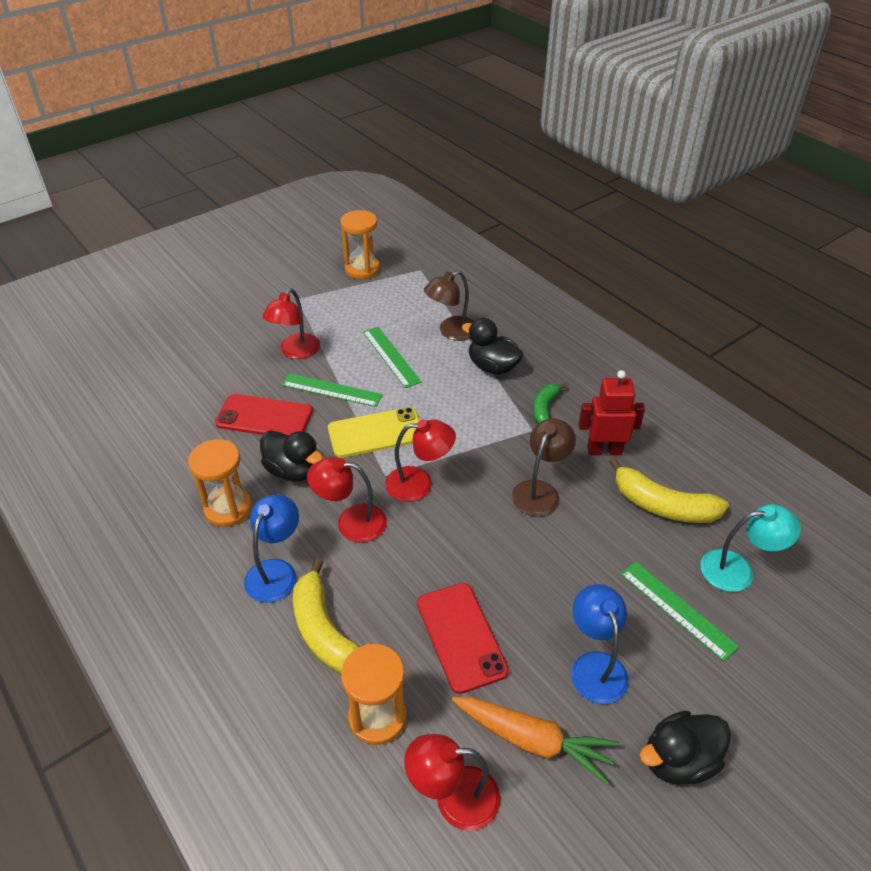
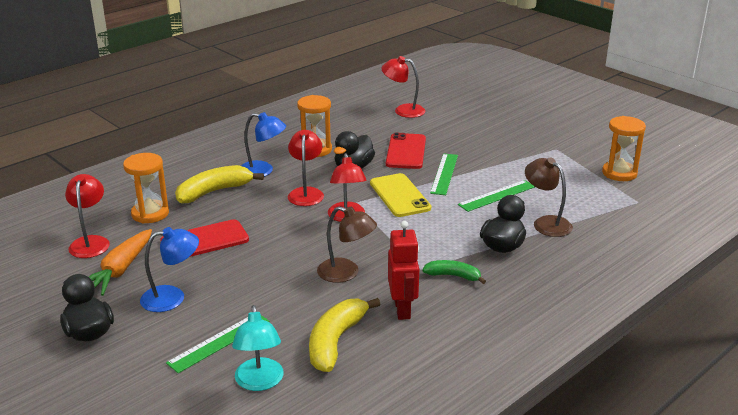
camera: 85 degrees right, 15 degrees down
(295, 352) = (485, 155): red lamp -> red lamp (403, 110)

